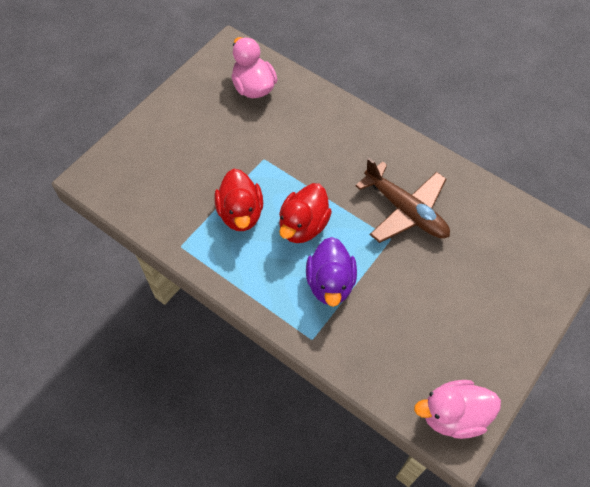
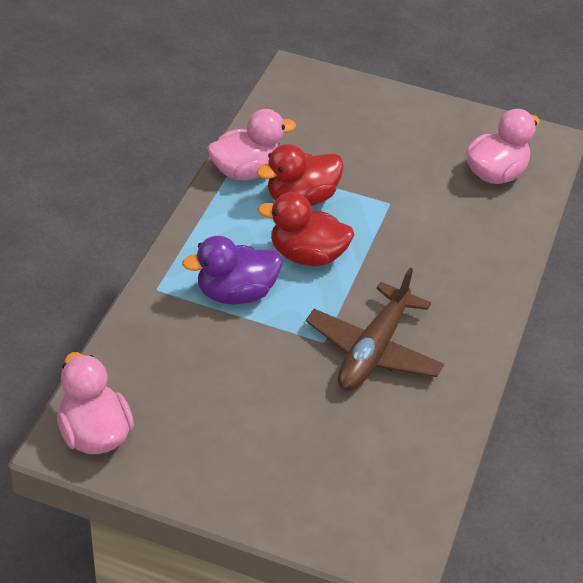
camera: 70 degrees right, 15 degrees down
(197, 243) = (247, 171): none -> pink duck

